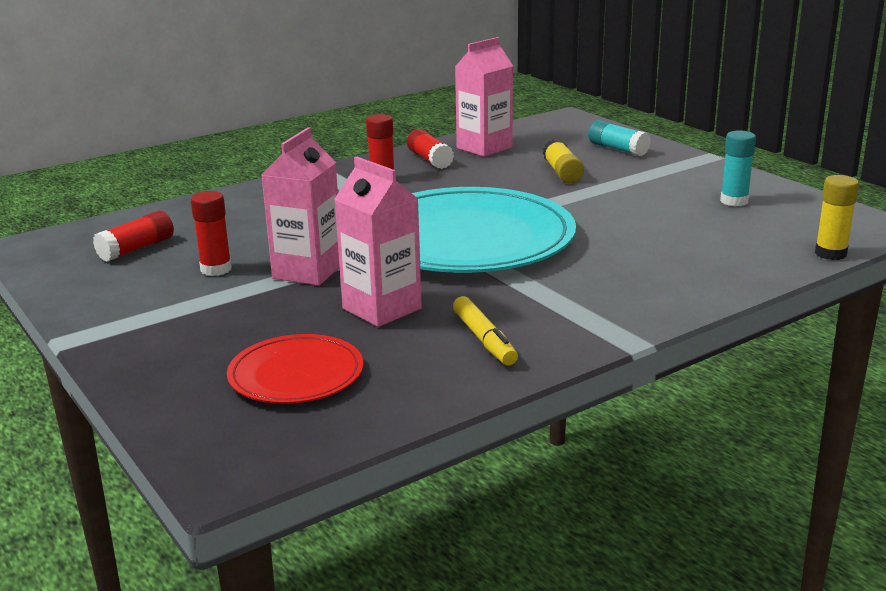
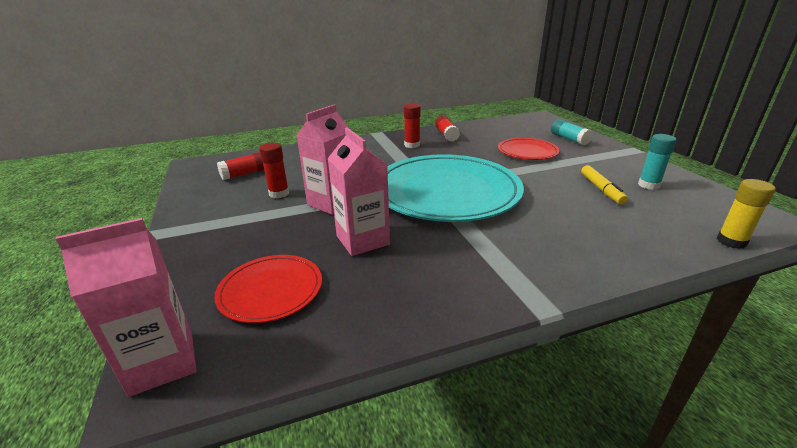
camera: 15 degrees right, 5 degrees up
(484, 148) = (483, 131): pink carton -> pink carton (162, 363)
(484, 339) = (422, 281): yellow marker -> yellow marker (601, 189)
(562, 173) = (527, 151): yellow glue stick -> red plate

